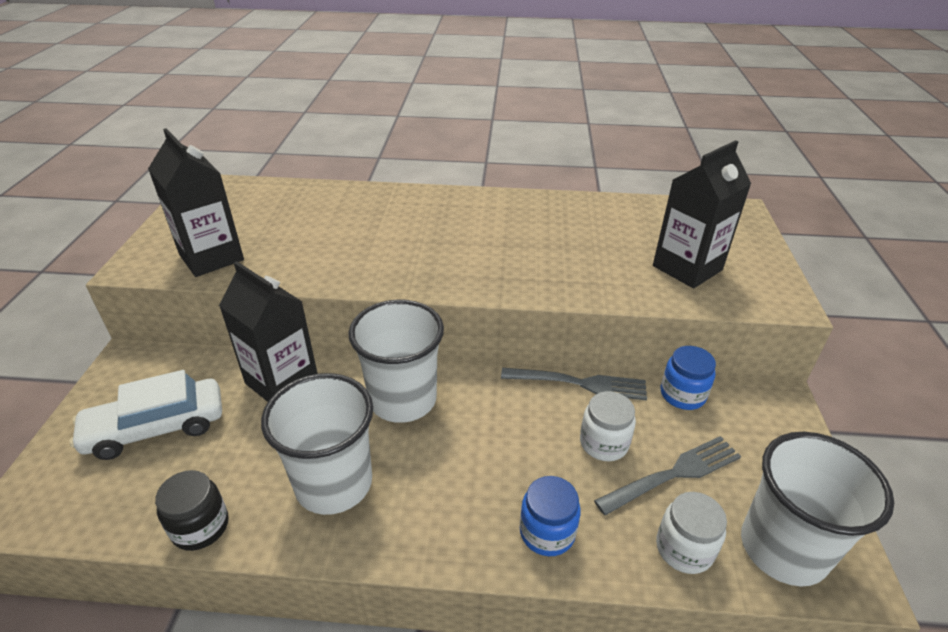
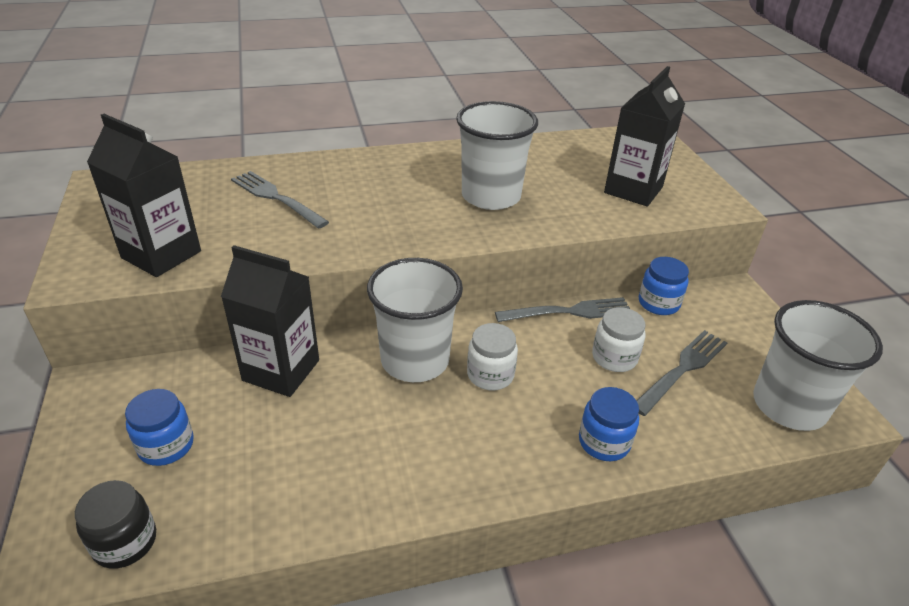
camera: 20 degrees left, 0 degrees up
(156, 428) = (166, 445): white car -> blue jar
(200, 526) = (274, 525): black jar -> black jar (125, 542)
(333, 221) = (276, 198): none -> grey fork
(334, 483) = (389, 451): white cup -> white cup (491, 196)
(684, 548) = (717, 425): white jar -> white jar (490, 375)

